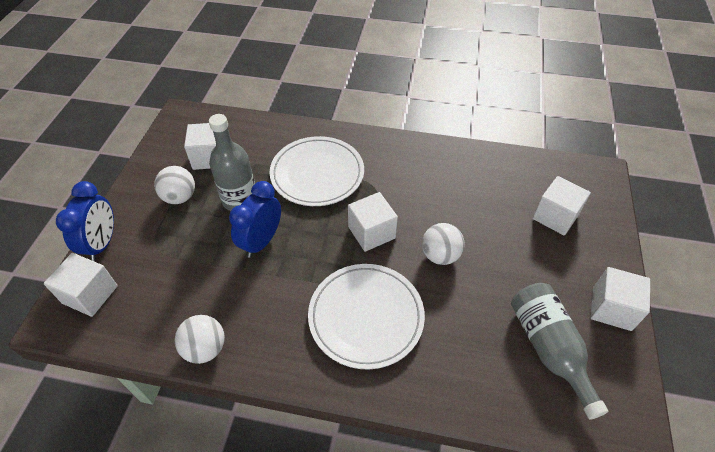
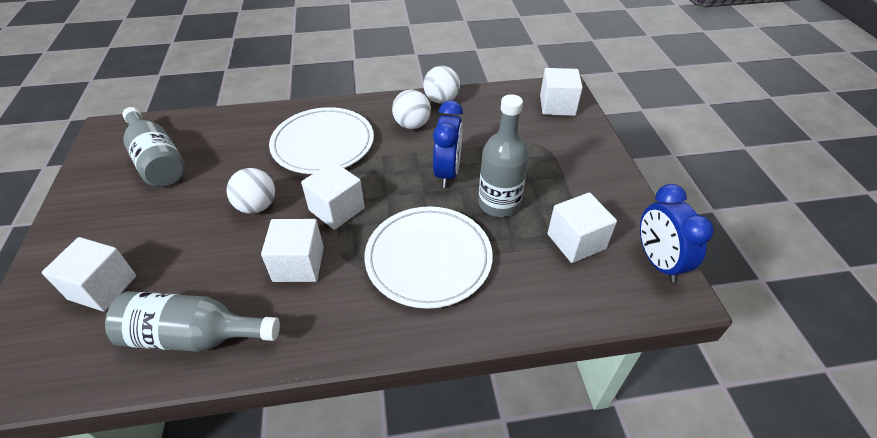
camera: 160 degrees right, 5 degrees down
(102, 243) = (590, 135): blue clock -> blue clock (658, 262)
(180, 197) = (563, 189): white ball -> white ball (412, 125)
(482, 168) = (194, 336): none -> grey bottle
(611, 308) = (79, 204): white cube -> white cube (298, 264)

